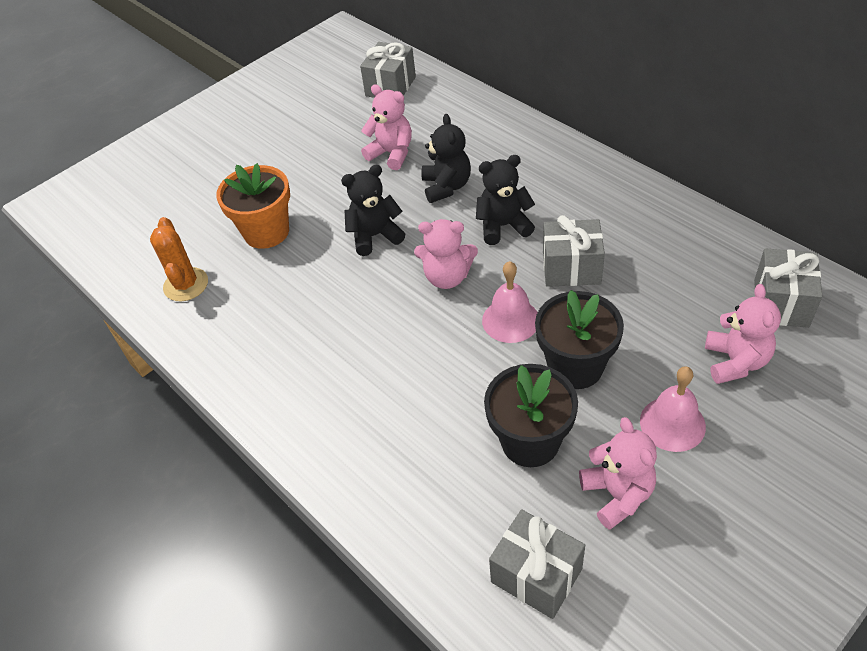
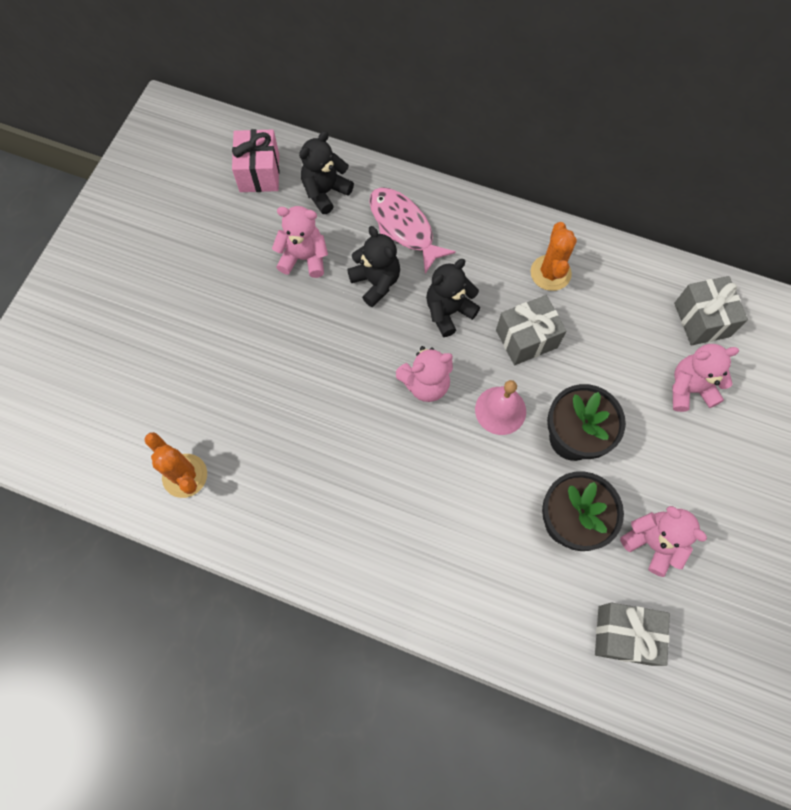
camera: 30 degrees left, 20 degrees up
(266, 232) = (230, 389): orange flower pot -> none
(375, 236) = (338, 360): black teddy bear -> black teddy bear (325, 192)
(390, 86) = (259, 173): grey gift -> pink gift
(497, 152) = (404, 227): none -> pink fish
(626, 221) = (550, 273): none -> orange cactus
(672, 423) = (666, 464): pink bell -> none
(735, 362) = (689, 389): pink teddy bear -> pink teddy bear turned 75 degrees counterclockwise

